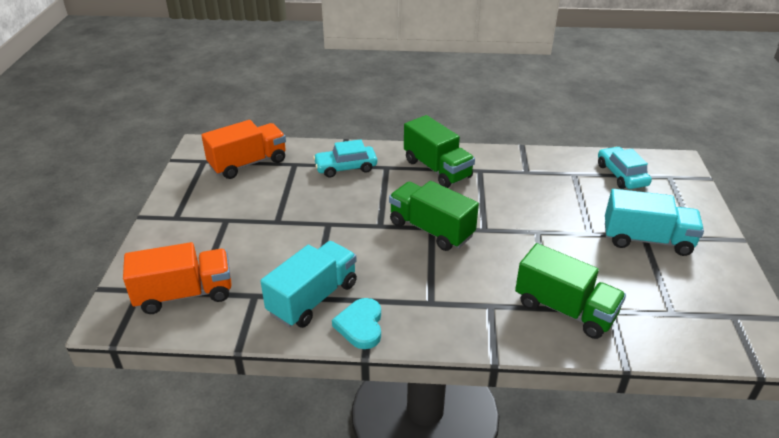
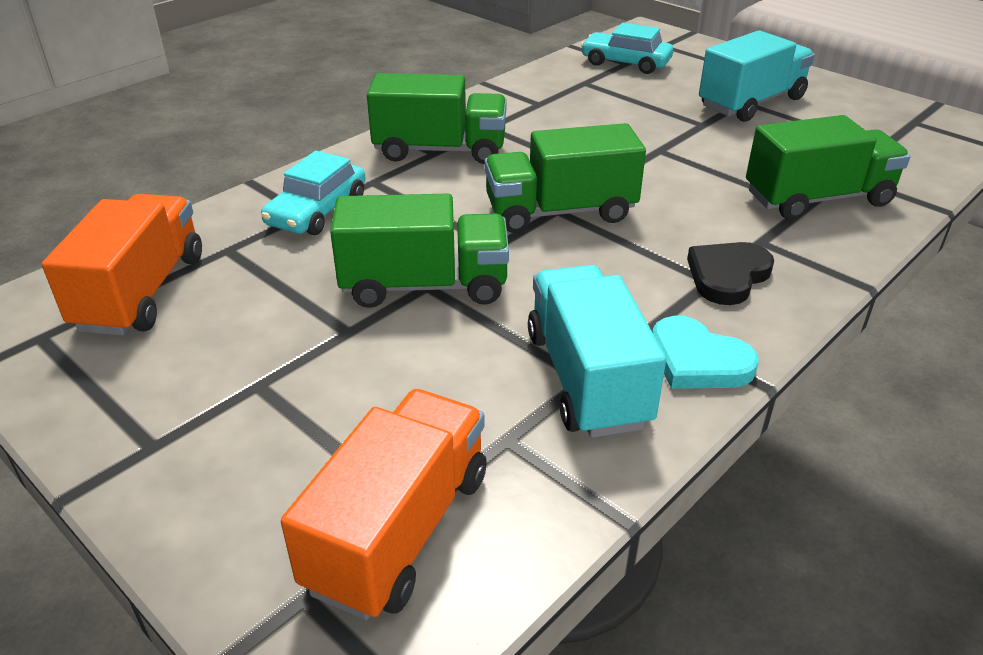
camera: 50 degrees left, 0 degrees up
(327, 223) = (424, 286): none -> green truck
(442, 307) = (727, 276): none -> black heart

